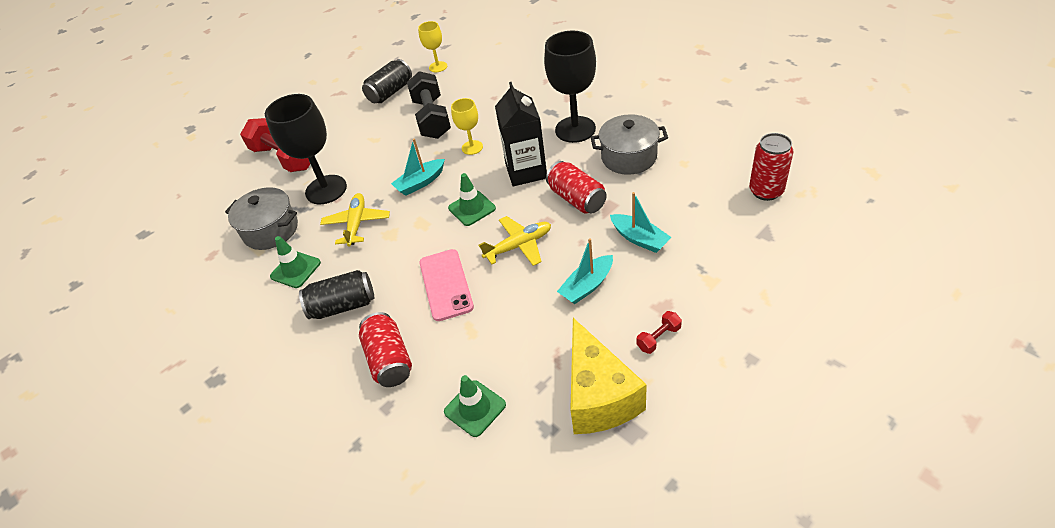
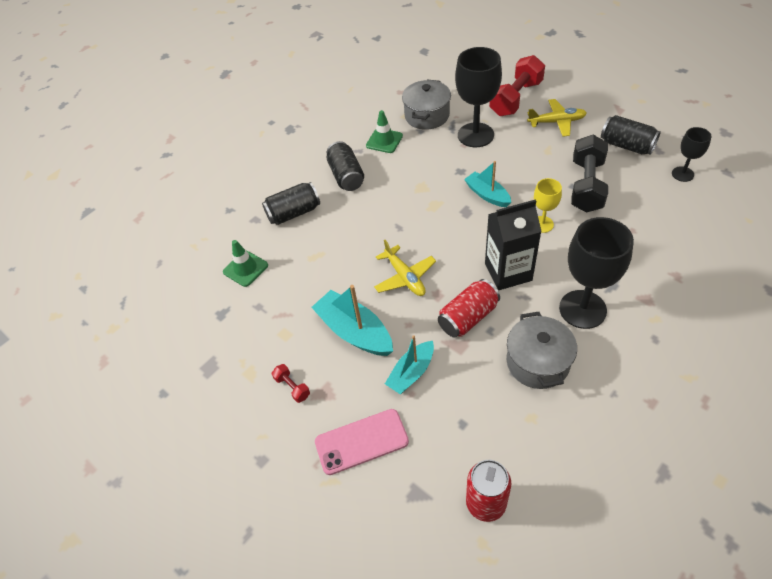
camera: 85 degrees right, 5 degrees up
(357, 224) = (433, 164): yellow plane -> yellow plane (556, 122)
(389, 360) = (294, 213): red can -> black can
(432, 118) = (586, 185): black dumbbell -> black dumbbell turned 60 degrees counterclockwise
(438, 67) = (682, 174): yellow goblet -> black goblet
(446, 284) = (363, 233): pink phone -> pink phone (361, 441)
(472, 208) = (453, 237): green traffic cone -> none
(587, 286) = (354, 332): turquoise boat -> turquoise boat, size x1.54
(599, 396) = (243, 345): yellow cheese -> none

